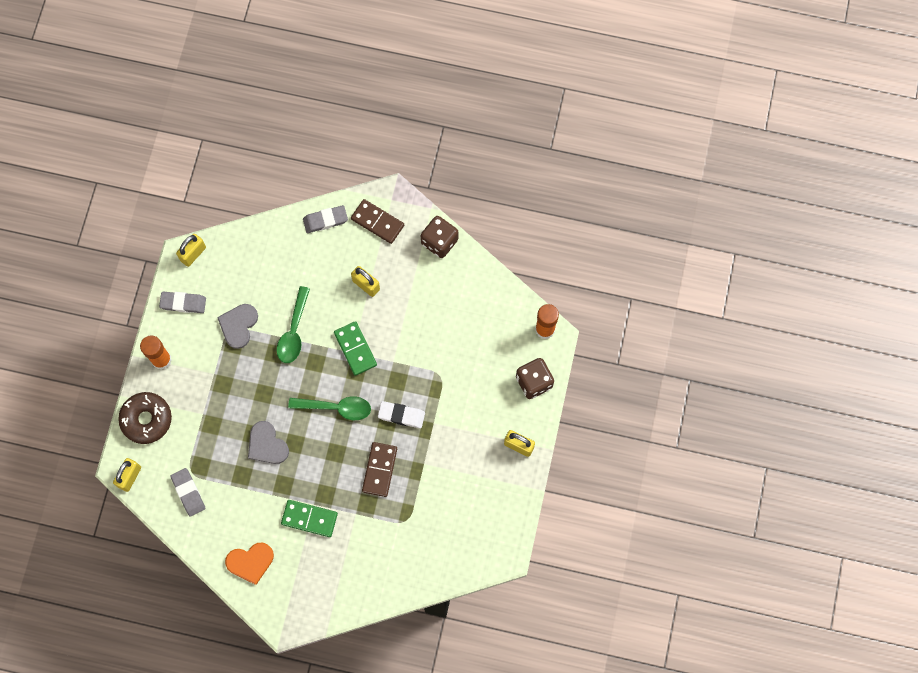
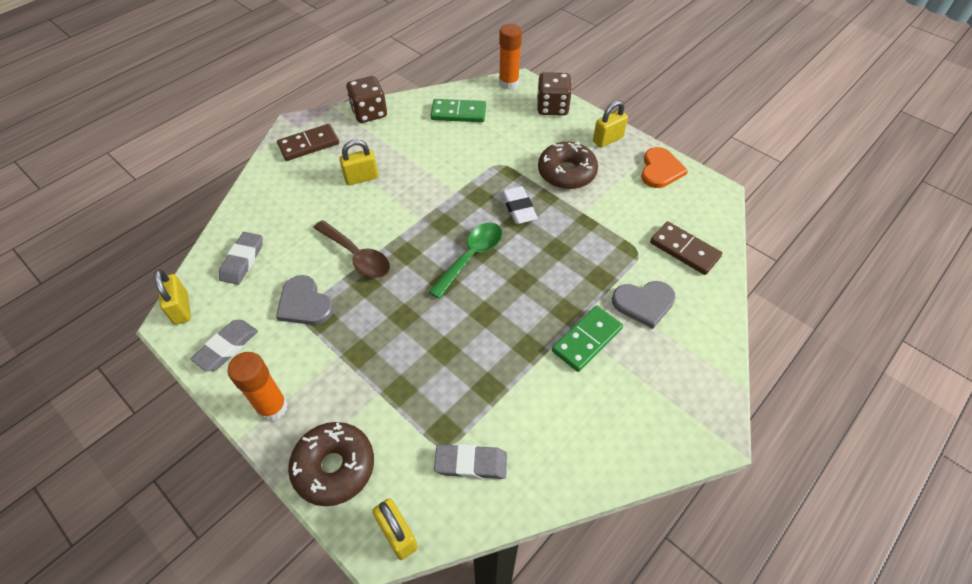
camera: 60 degrees left, 20 degrees down
(250, 562) = (610, 432): orange heart -> orange heart (660, 170)
(267, 444) = (467, 341): grey heart -> grey heart (644, 303)
(293, 332) = (357, 256): green spoon -> brown spoon
(325, 220) = (267, 180): grey eraser -> grey eraser (242, 260)
(355, 349) = (419, 214): green domino -> green domino (458, 113)
(379, 470) = (567, 250): brown domino -> brown domino (684, 250)
(401, 415) = (518, 208): white eraser -> white eraser turned 60 degrees counterclockwise
(459, 432) = (566, 173): none -> brown donut

